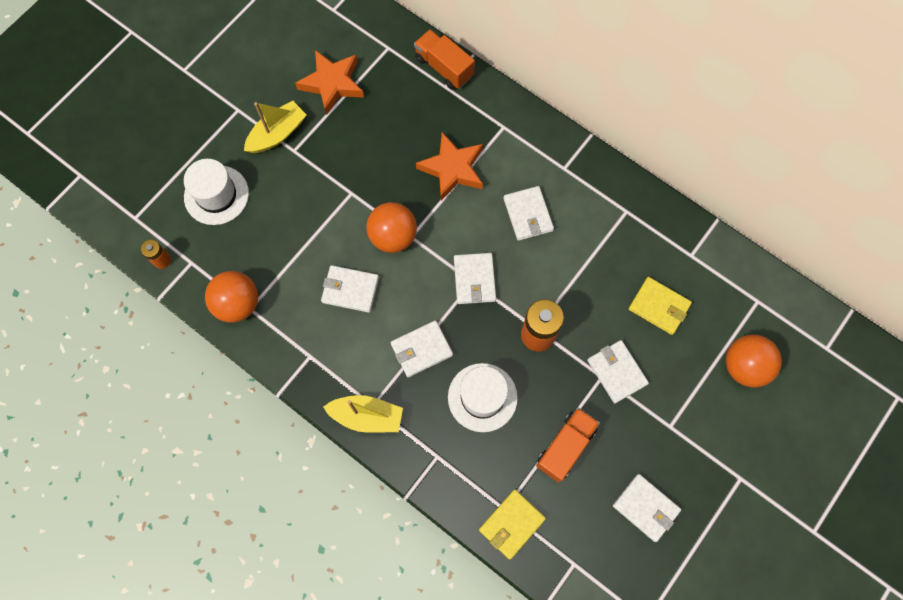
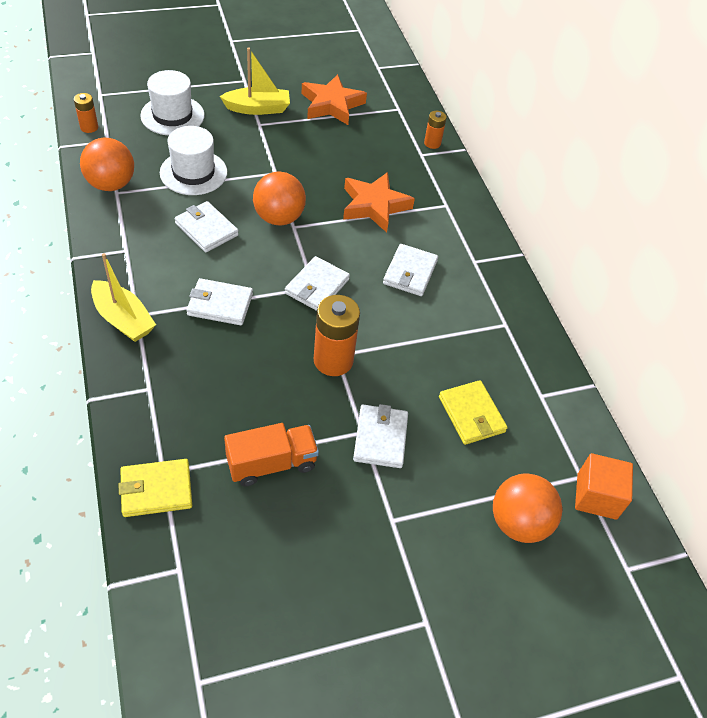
camera: 30 degrees right, 20 degrees down
(444, 67) = (432, 143): orange truck -> orange battery
(482, 397) = (235, 372): white hat -> white hat (193, 172)
(645, 508) = (299, 574): white wallet -> none
(776, 309) = (596, 496): none -> orange cube

